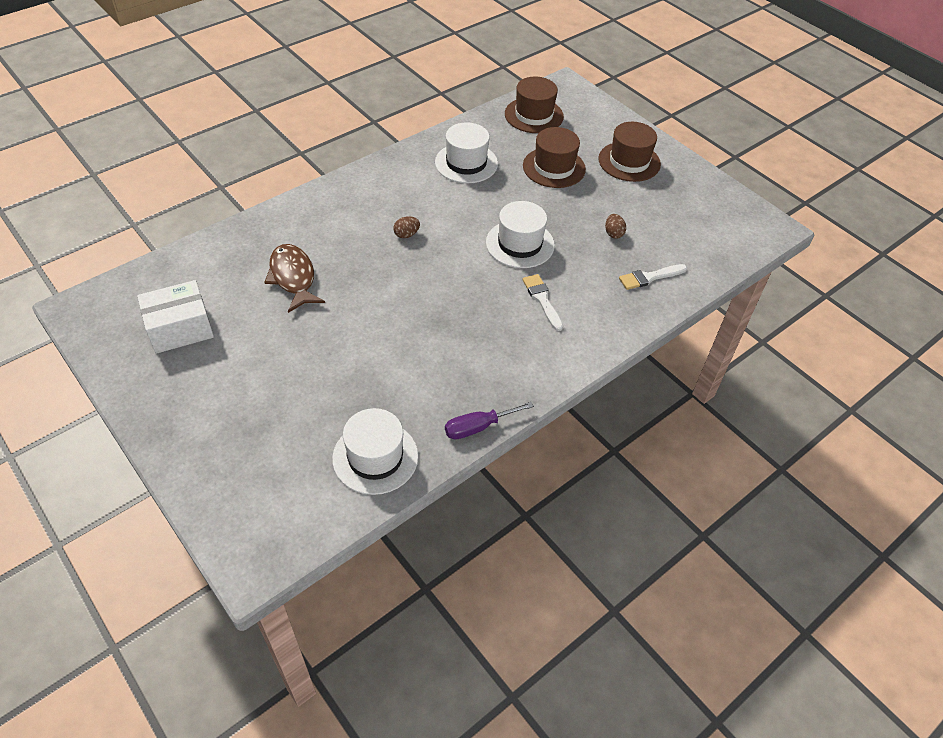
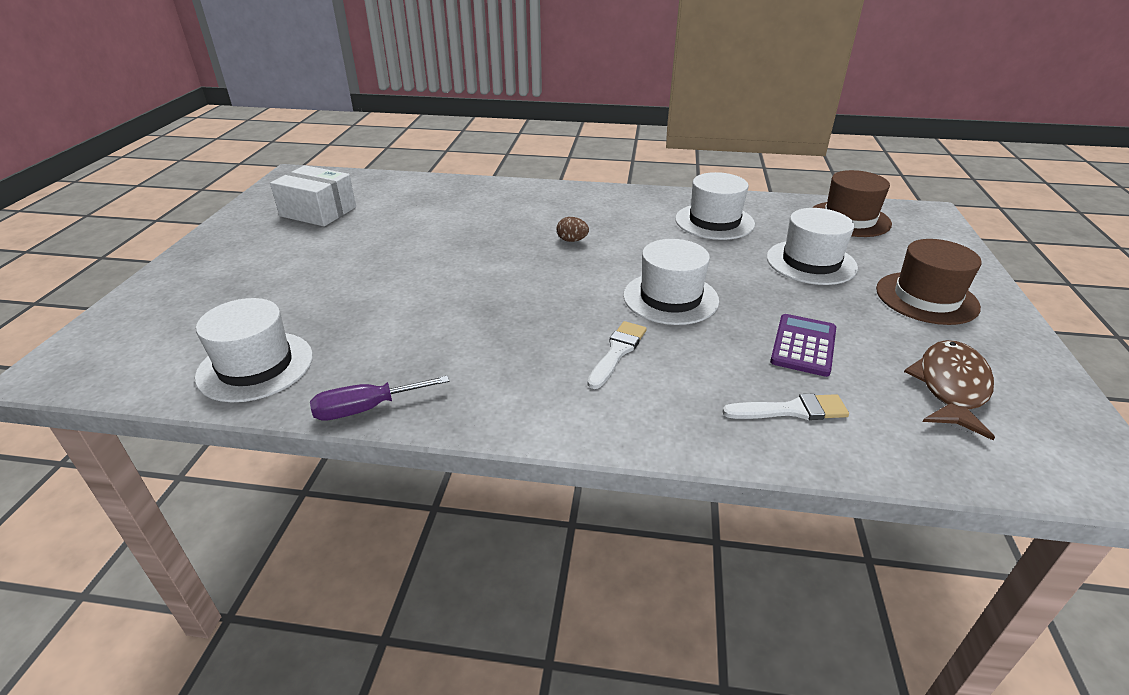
camera: 50 degrees right, 15 degrees down
(293, 278) = (437, 223): brown fish -> brown fish (950, 387)
(478, 427) = (366, 409): purple screwdriver -> purple screwdriver turned 45 degrees counterclockwise
(554, 167) = (811, 262): brown hat -> white hat
(613, 233) = (803, 345): brown egg -> purple calculator
(649, 277) = (791, 410): white brush -> white brush turned 150 degrees clockwise

